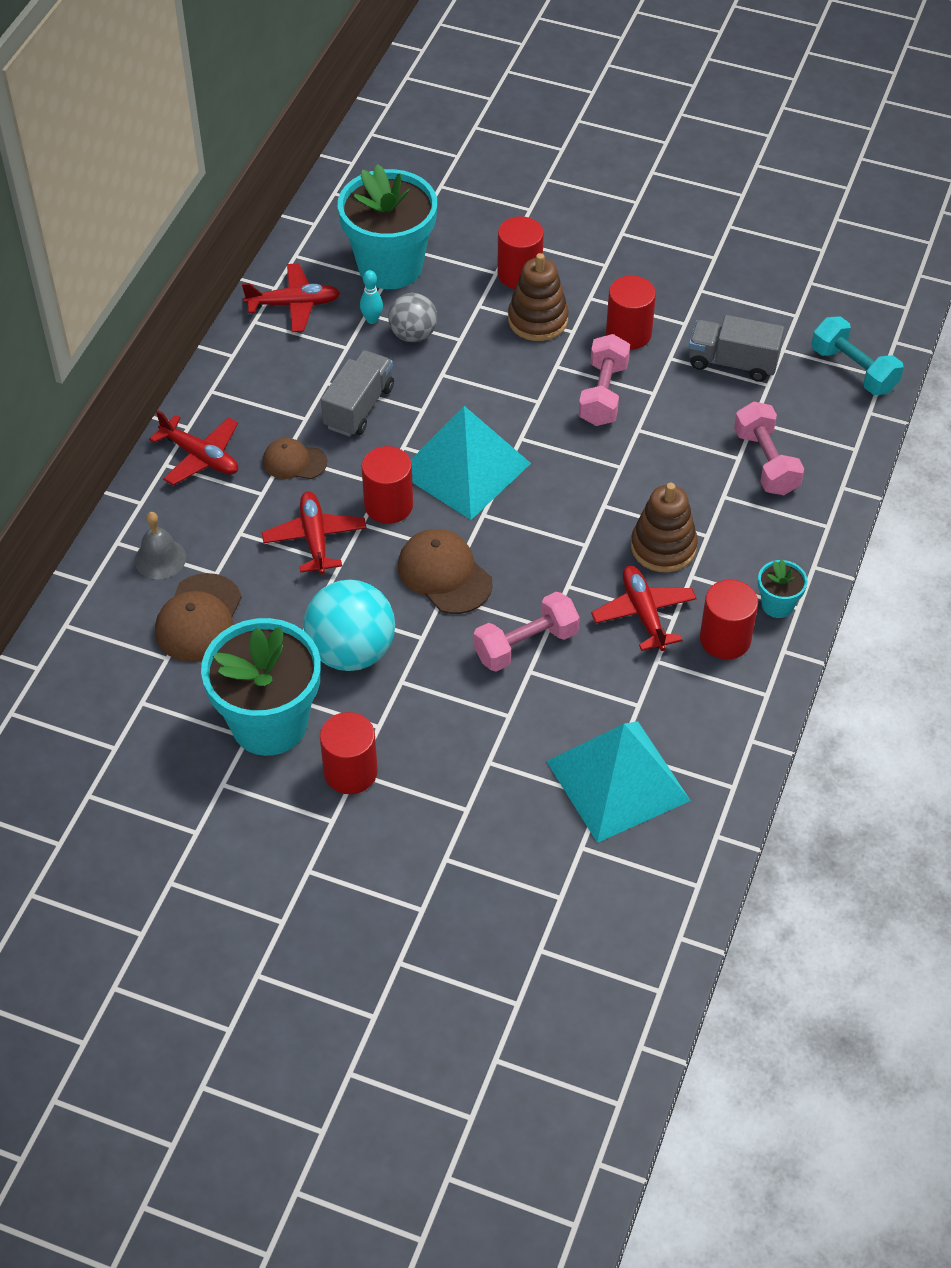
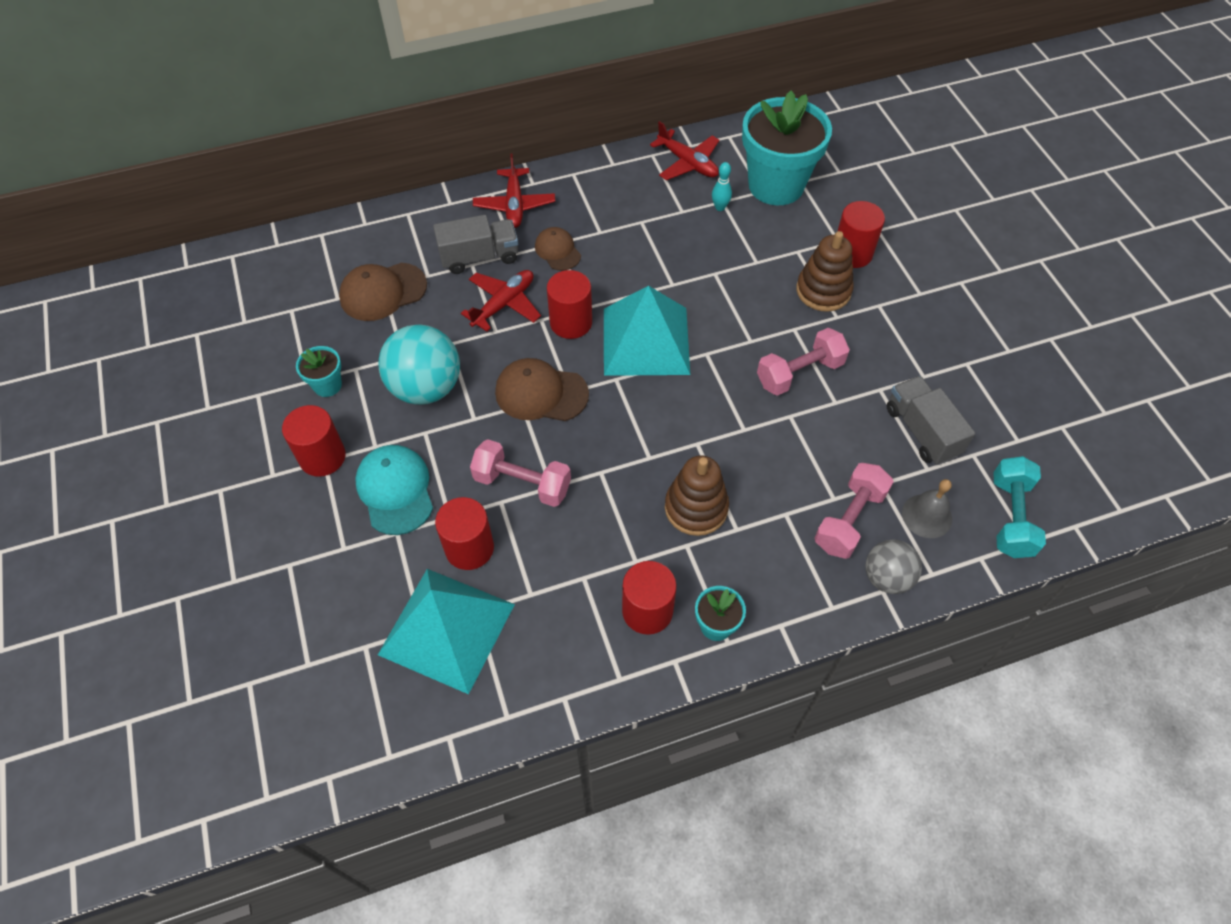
camera: 50 degrees right, 5 degrees up
(160, 558) = (414, 241): grey bell -> grey bell (927, 516)
(269, 723) = (327, 385): turquoise flower pot -> turquoise flower pot, size x0.44
(359, 407) = (638, 251): grey truck -> grey truck (479, 257)
(413, 335) = (731, 236): grey ball -> grey ball (886, 577)
(443, 738) = (395, 490): none -> turquoise cap
(444, 574) = (541, 393): brown cap -> brown cap turned 90 degrees counterclockwise
(628, 333) = (873, 349): red cylinder -> red cylinder (469, 548)
(643, 614) = (620, 538): red plane -> none

